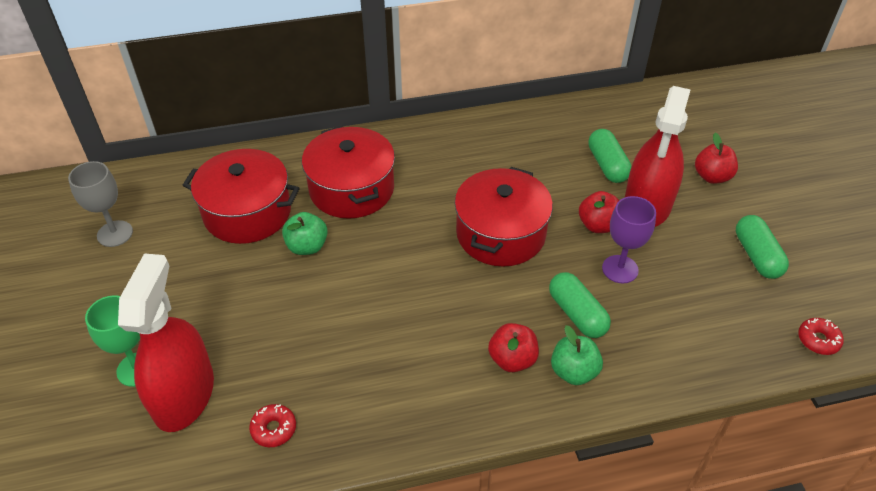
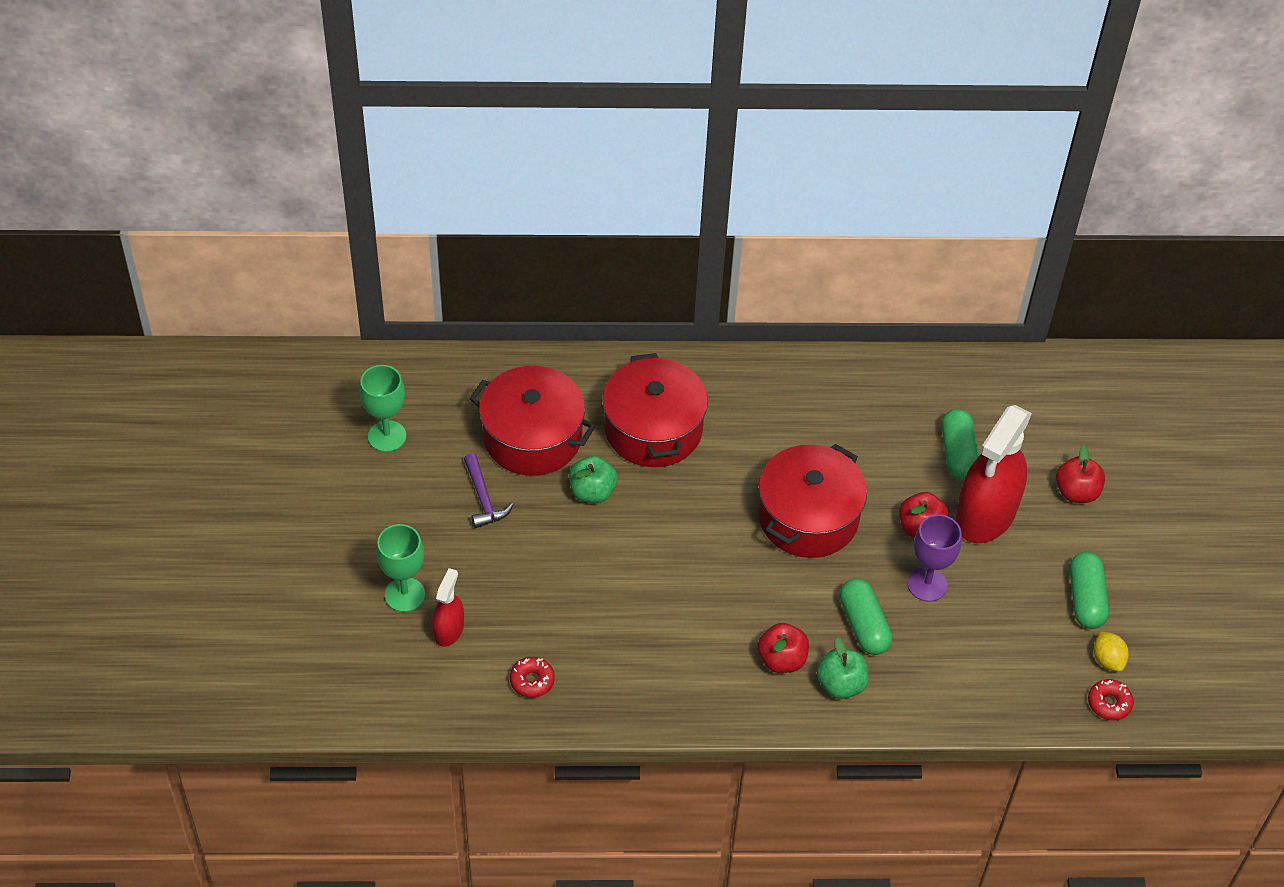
camera: 10 degrees right, 5 degrees up
(115, 234) = (387, 436): grey goblet -> green goblet
(184, 395) = (449, 630): red spray bottle -> red spray bottle, size x0.49
(208, 269) = (483, 498): none -> purple hammer
(798, 302) = (1107, 660): none -> yellow lemon

